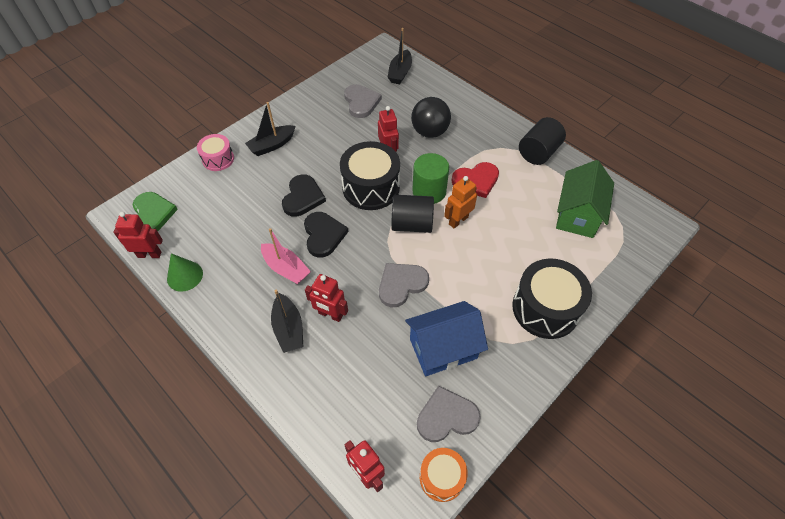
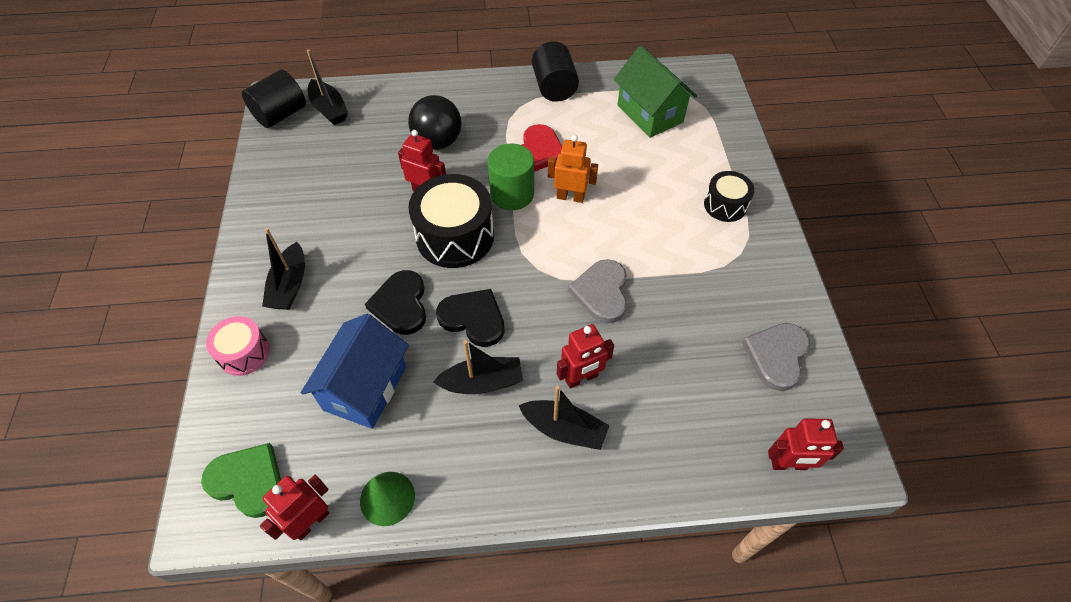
camera: 50 degrees left, 0 degrees up
(286, 268) = (482, 382): pink boat -> black boat
(303, 197) = (401, 304): black heart -> black heart turned 150 degrees counterclockwise
(361, 102) = (328, 167): grey heart -> none
(412, 224) = (537, 235): black cylinder -> black cylinder (280, 114)
(441, 477) = (835, 402): orange drum -> none
(443, 348) = (703, 309): blue house -> blue house (365, 388)
(458, 220) = (570, 197): orange robot -> orange robot turned 105 degrees clockwise
(545, 308) = (725, 205): black drum -> black drum, size x0.57

